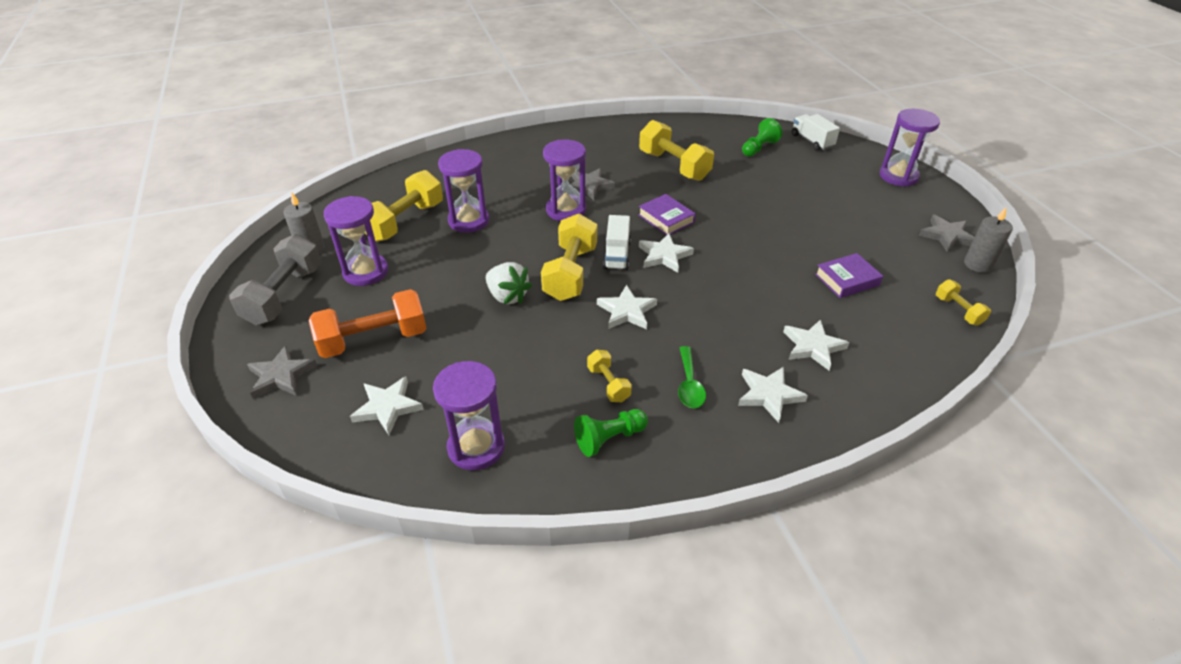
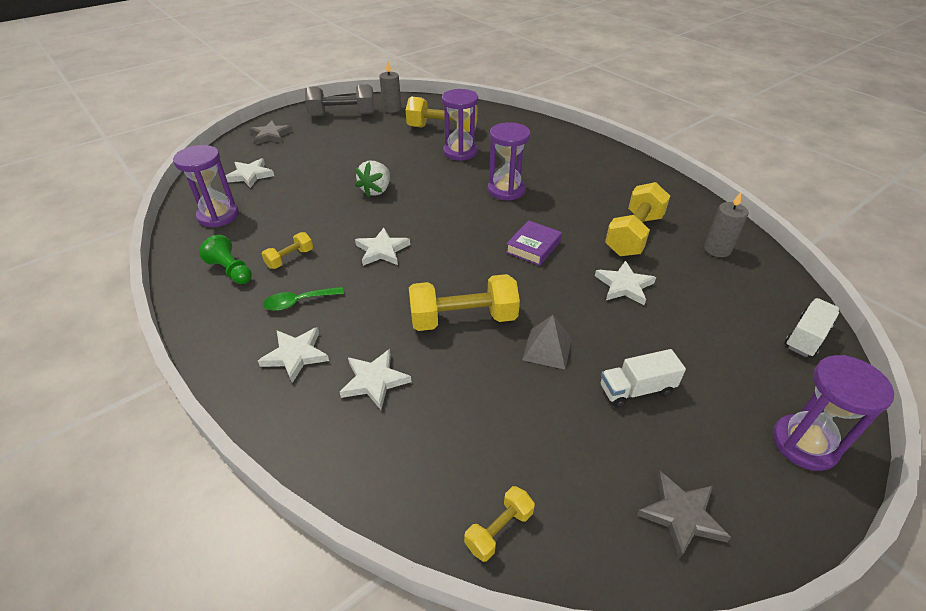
camera: 70 degrees right, 0 degrees up
(366, 272) = (378, 132): purple hourglass -> none
(374, 340) = (311, 154): orange dumbbell -> none
(570, 273) = (419, 211): yellow dumbbell -> yellow dumbbell (463, 319)
(589, 186) = (553, 194): grey star -> none
(617, 255) = (457, 230): white truck -> white truck (636, 389)
(664, 255) = (472, 256): white star -> white star (624, 286)
(759, 148) = (735, 291): green pawn -> none
(797, 246) = (547, 348): none -> grey pyramid
(847, 280) = (506, 400): purple book -> none
(977, 264) = (629, 560): grey candle -> grey candle (717, 249)

